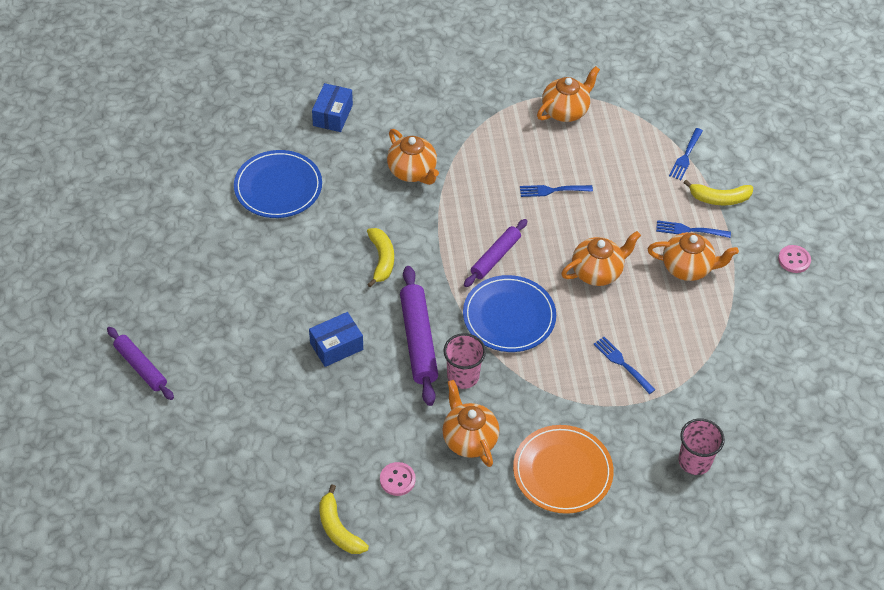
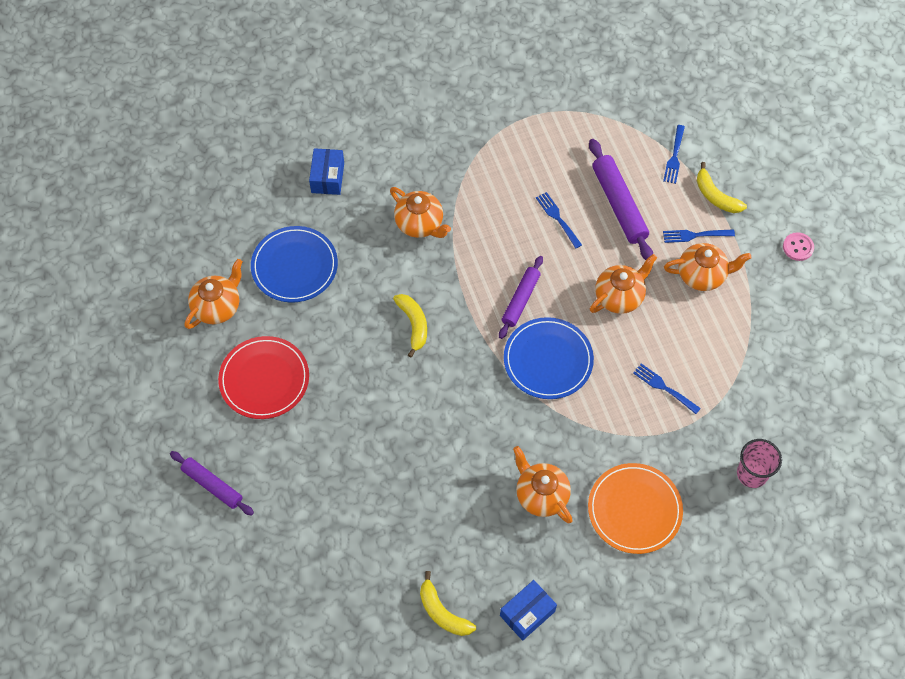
camera: 10 degrees left, 10 degrees up
(219, 281) = (264, 379): none -> red plate
(336, 346) = (393, 425): blue box -> blue box (527, 613)
(397, 480) = (485, 550): pink button -> none
(418, 340) = (469, 402): purple rolling pin -> purple rolling pin (618, 204)
(463, 376) = (520, 431): pink cup -> none
(552, 190) = (557, 218): blue fork -> blue fork turned 75 degrees clockwise
(565, 111) = (550, 129): orange teapot -> orange teapot (217, 306)
(719, 198) = (715, 196): yellow banana -> yellow banana turned 60 degrees clockwise

